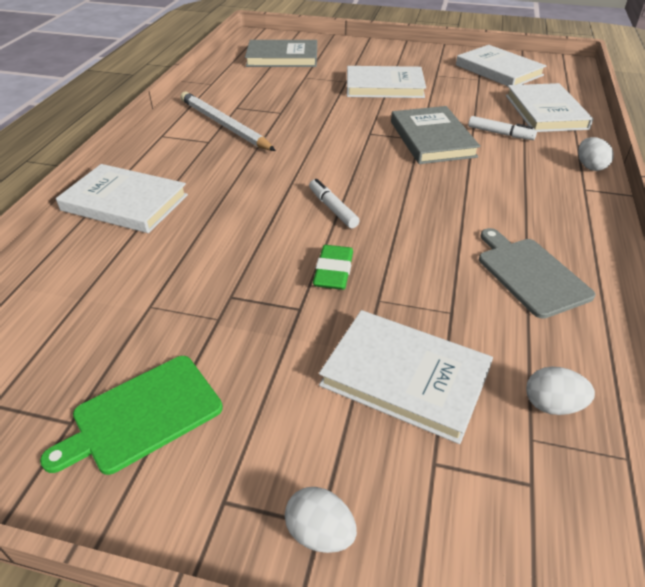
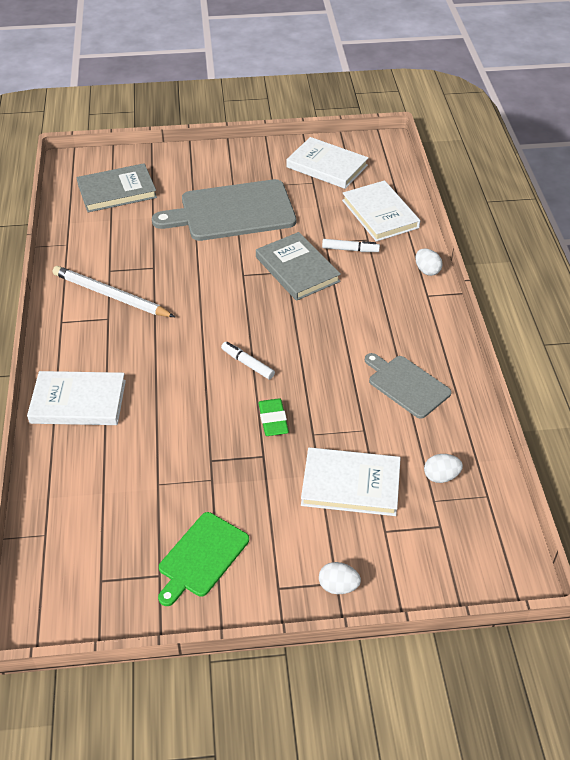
camera: 20 degrees left, 5 degrees up
(384, 86) = (232, 211): white book -> grey cutting board

